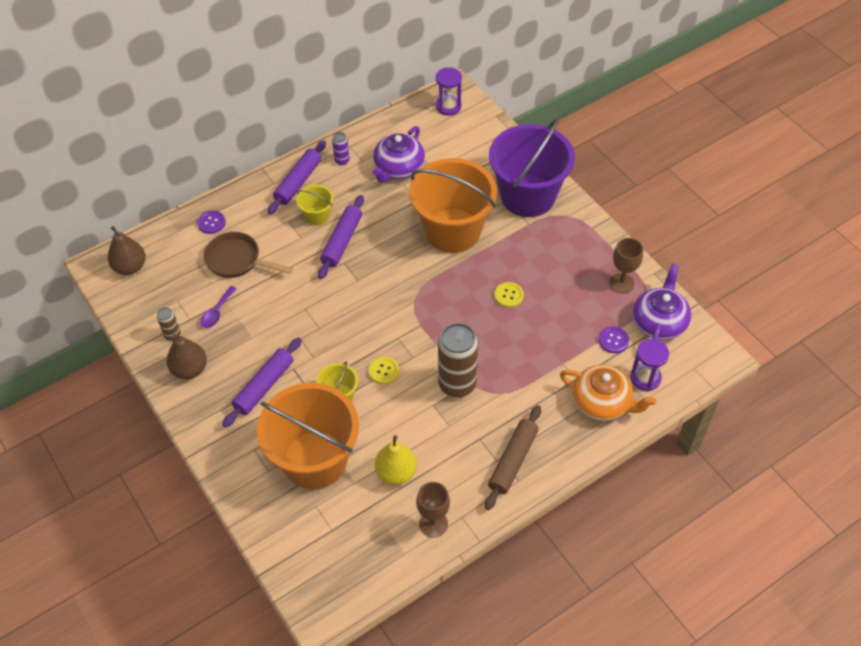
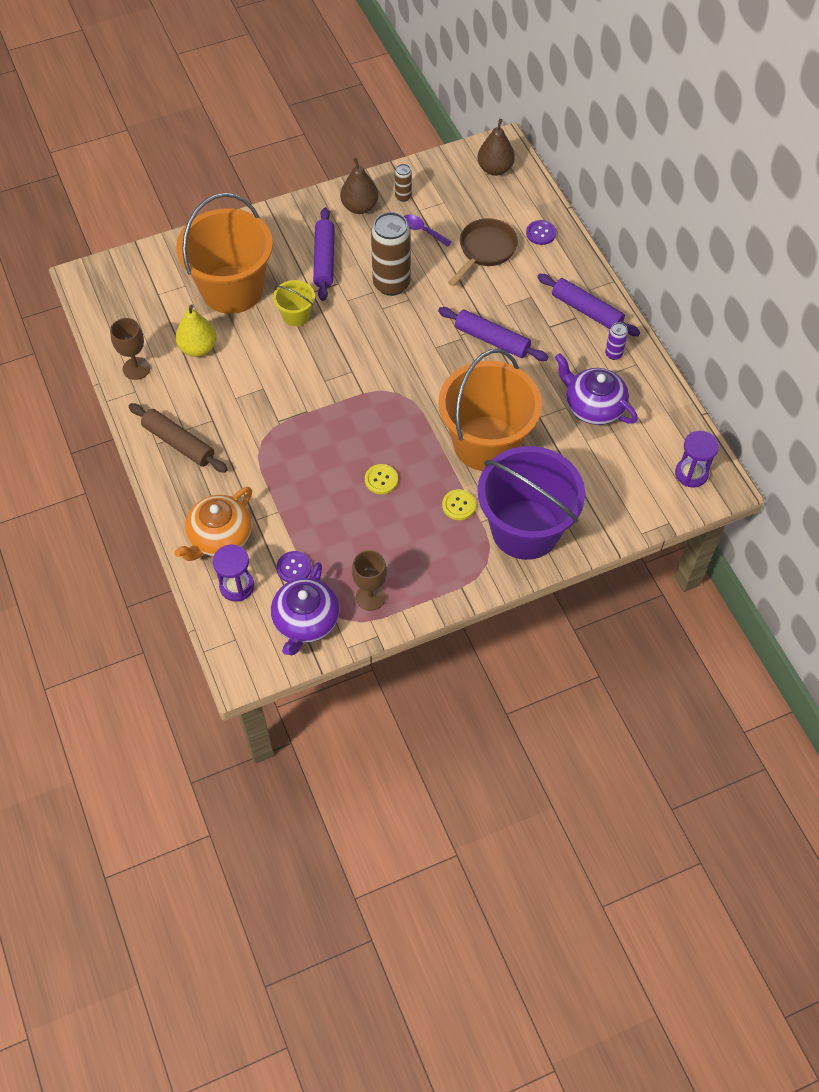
camera: 100 degrees right, 5 degrees up
(264, 386) = (324, 259): purple rolling pin -> purple rolling pin turned 45 degrees clockwise
(317, 216) = (533, 322): yellow bucket -> none
(384, 371) = (314, 354): yellow button -> yellow button (459, 505)
(457, 384) = (280, 412): brown can -> brown can (391, 284)
(659, 322) = (305, 621): purple teapot -> purple teapot turned 75 degrees clockwise

